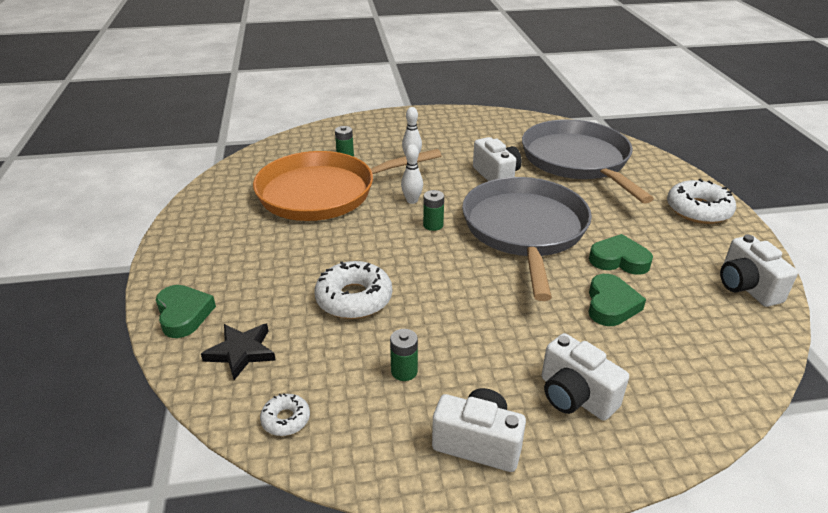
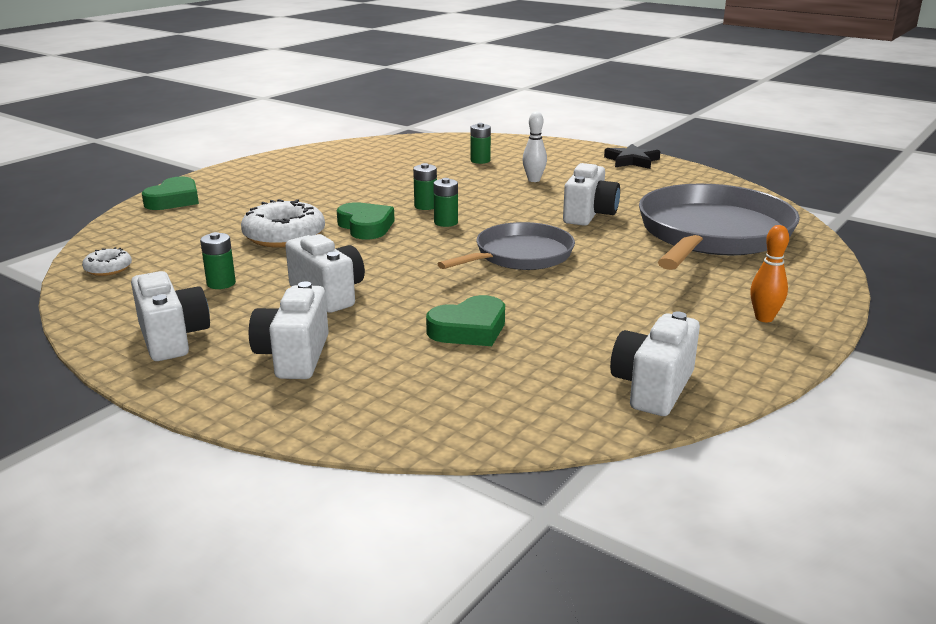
camera: 45 degrees right, 10 degrees down
(241, 352) = (160, 229): black star -> black star (631, 161)
(323, 193) = (408, 175): orange pan -> none
(392, 217) = (425, 206): none -> green battery
(412, 201) = (467, 203): white bowling pin -> none
(489, 331) = (328, 294): none -> white camera
(525, 230) = (520, 255): grey pan -> grey pan, size x0.60
(619, 260) = (560, 309): green heart -> green heart (366, 226)
(698, 210) = (764, 318): white donut -> orange bowling pin

